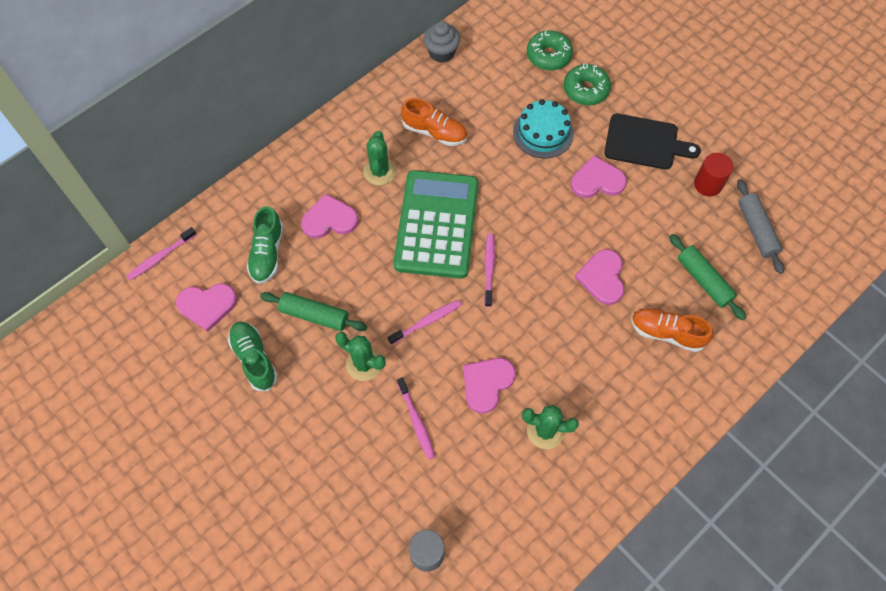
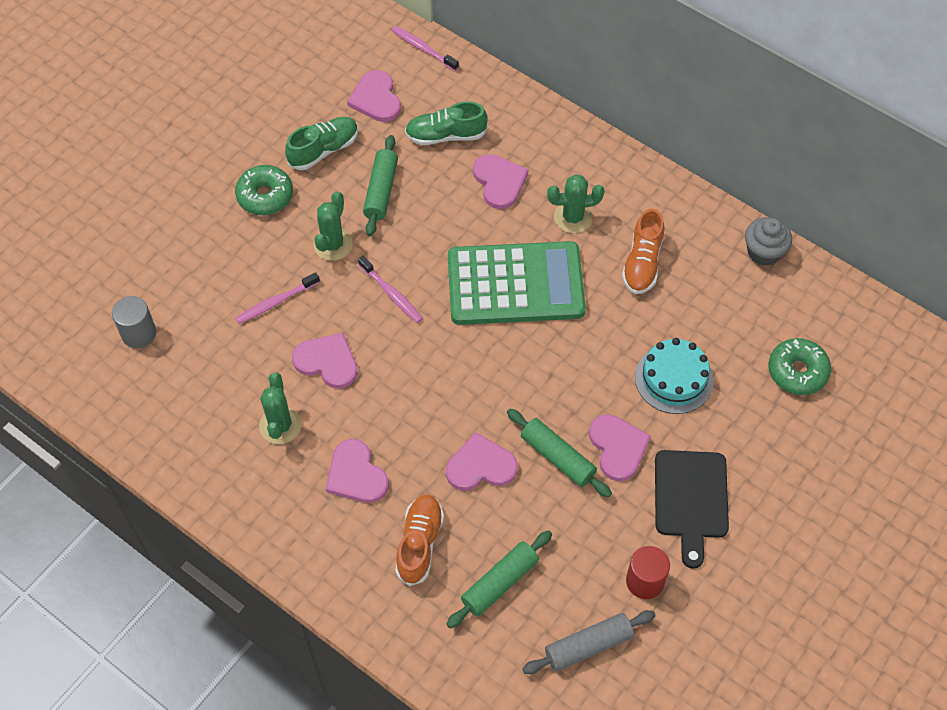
camera: 80 degrees right, 5 degrees down
(489, 268) = (469, 345): pink toothbrush -> none
(586, 90) = (755, 421): green donut -> green donut (265, 196)
(600, 373) = (356, 474): none -> pink heart
(601, 222) = (557, 457): none -> green rolling pin

